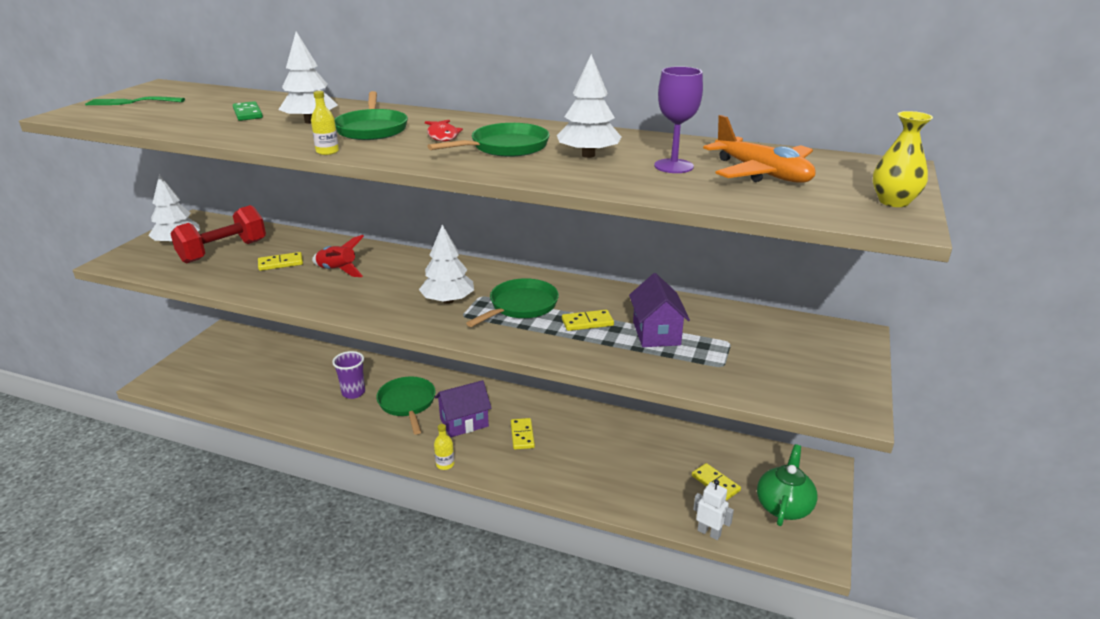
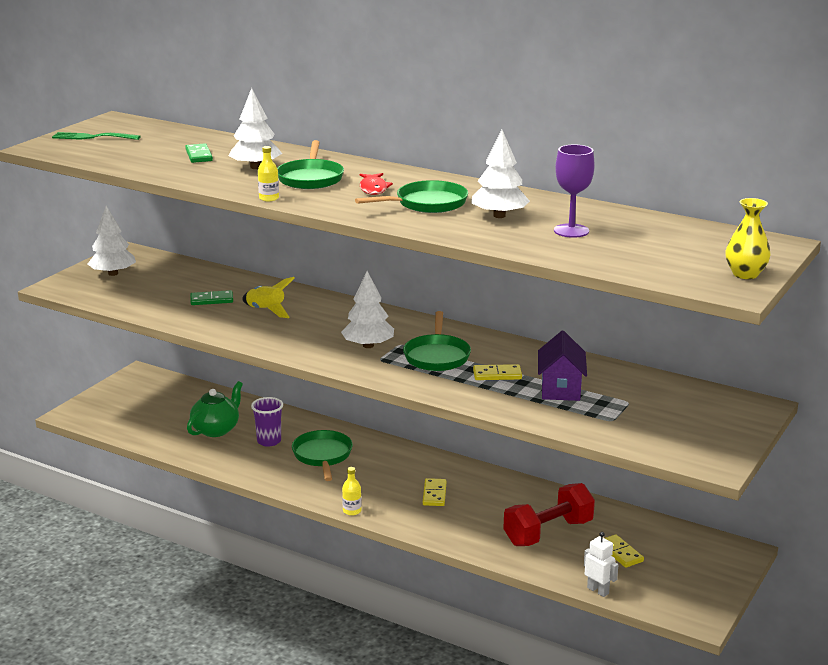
camera: 10 degrees right, 5 degrees down
(223, 251) = (157, 285): red dumbbell -> red dumbbell (548, 533)
(280, 263) = (211, 300): yellow domino -> green domino
(338, 271) = (266, 311): red rocket -> yellow rocket
(464, 422) = (377, 478): purple house -> none
(520, 306) = (437, 356): green pan -> green pan turned 135 degrees clockwise
(762, 173) = (647, 242): orange plane -> none
(783, 506) = (683, 578): green teapot -> green teapot (216, 429)

